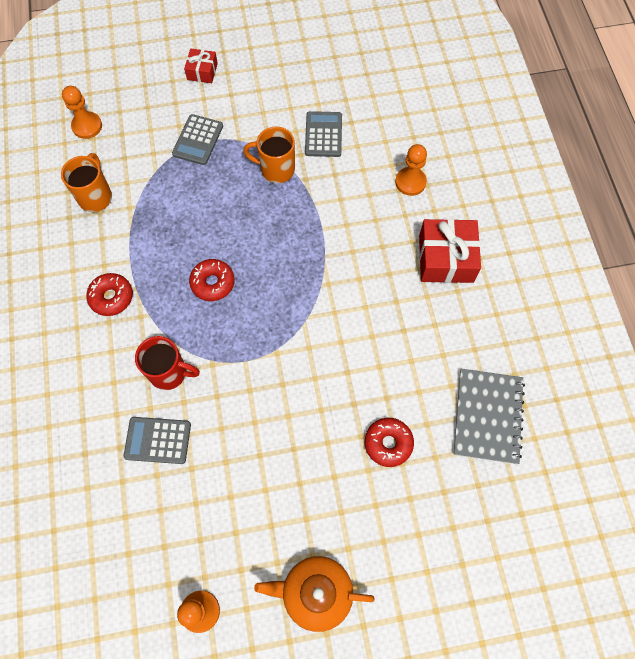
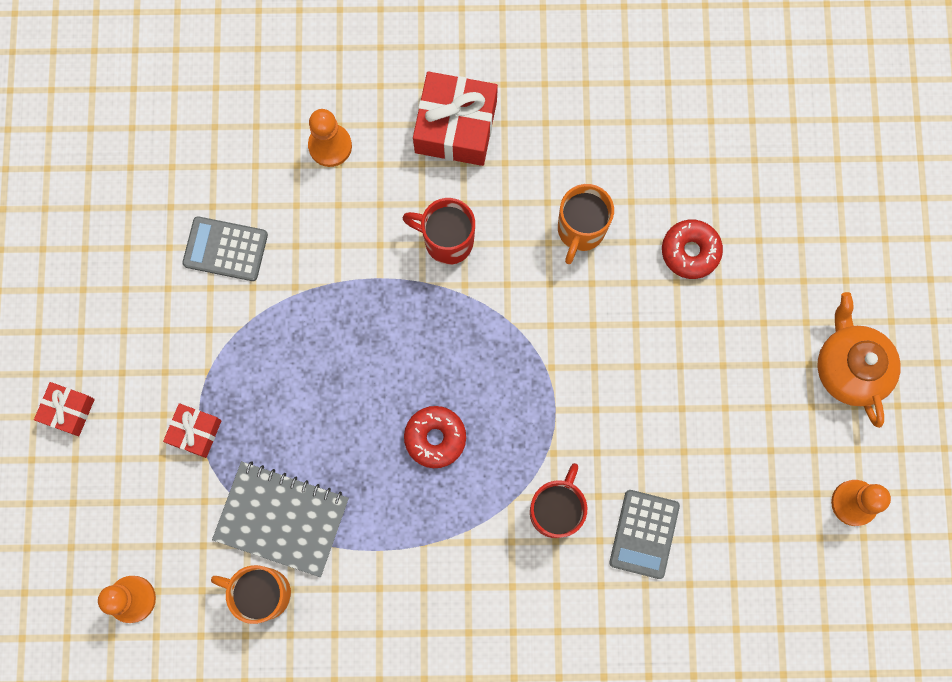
camera: 80 degrees left, 10 degrees up
(111, 297) = (431, 580): red donut -> none
(198, 140) = (195, 432): grey calculator -> red gift
(276, 169) = (271, 325): orange mug -> orange mug (580, 230)
(315, 592) = (850, 367): orange teapot -> orange teapot turned 150 degrees clockwise
(358, 267) = (447, 241): none -> red mug
(487, 416) = (675, 128): grey notebook -> grey notebook (282, 519)

